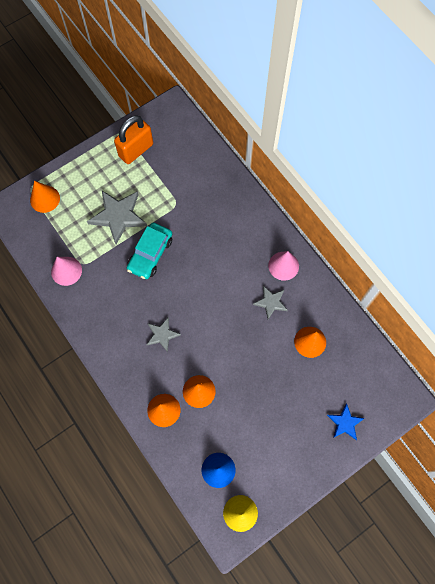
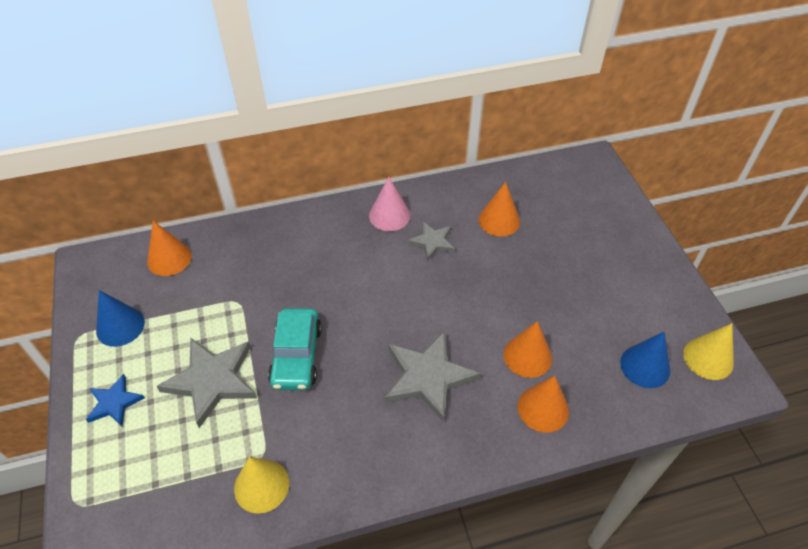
camera: 70 degrees left, 20 degrees down
(45, 199) = (112, 484): orange cone -> orange cone (169, 258)
(66, 271) = (261, 485): pink cone -> yellow cone
(136, 150) = (120, 326): orange padlock -> blue cone
(150, 254) = (296, 356): turquoise car -> turquoise car turned 45 degrees clockwise
(162, 335) = (428, 377): grey star -> grey star, size x1.77
(345, 423) = (609, 220): blue star -> blue star (114, 403)

